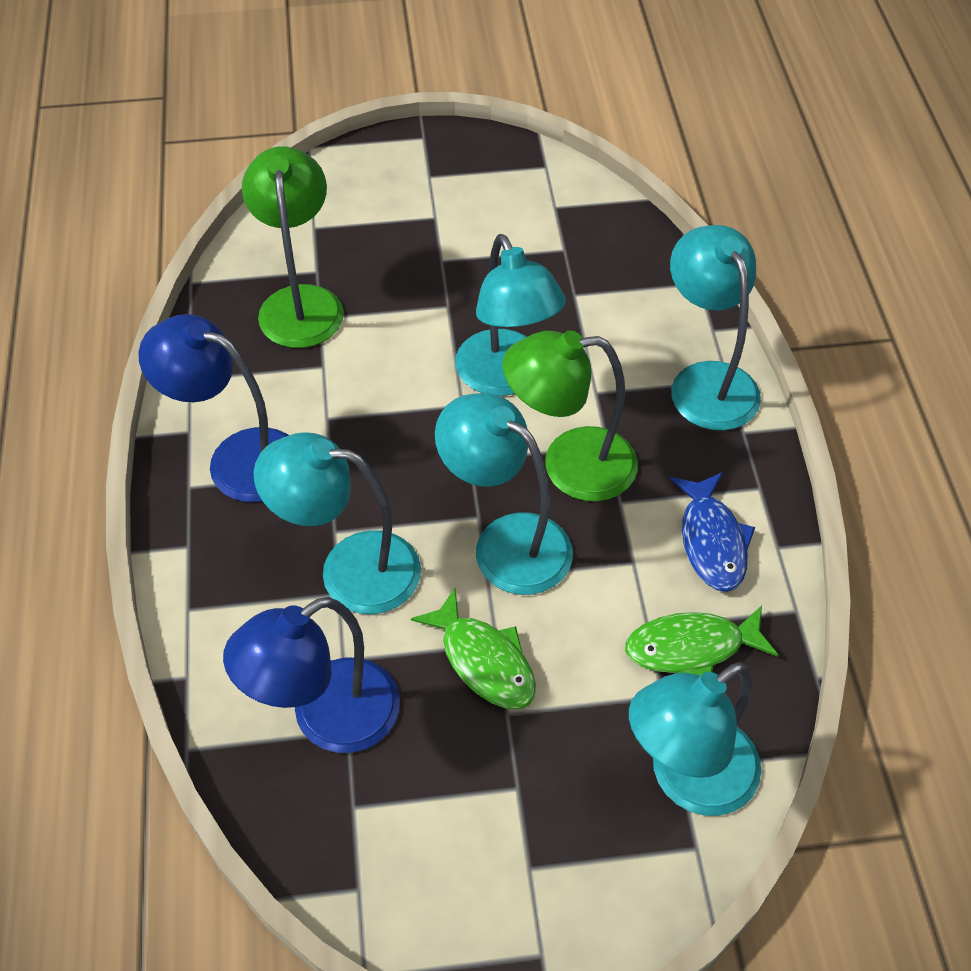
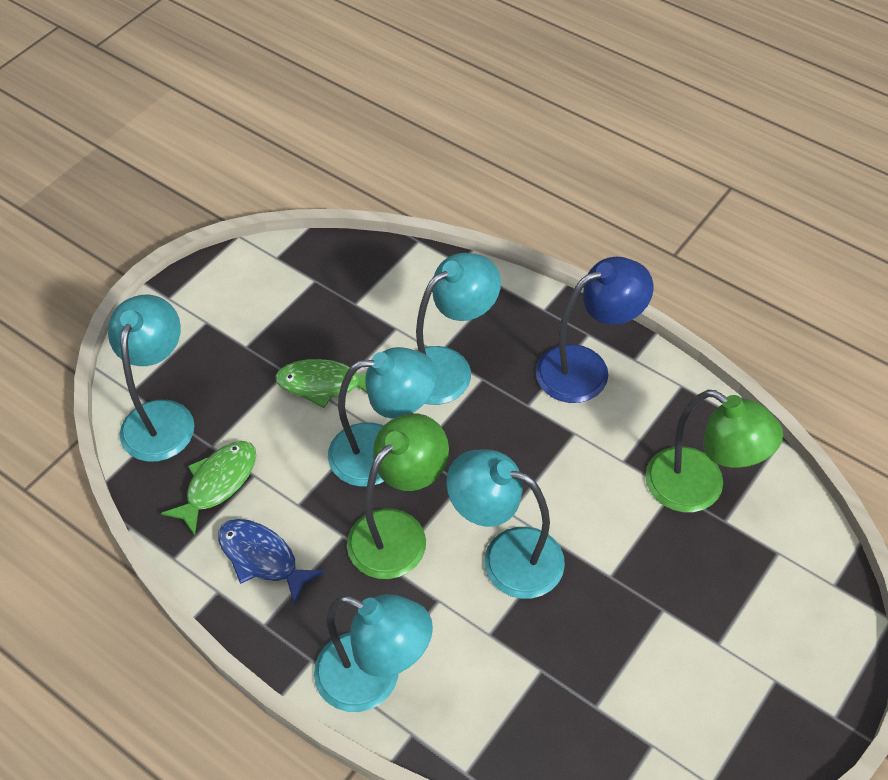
camera: 135 degrees right, 0 degrees up
(327, 718) = (371, 300): blue lamp -> none

